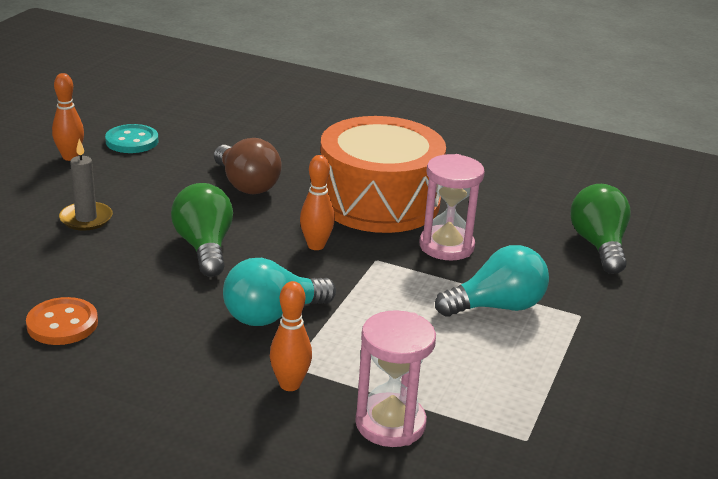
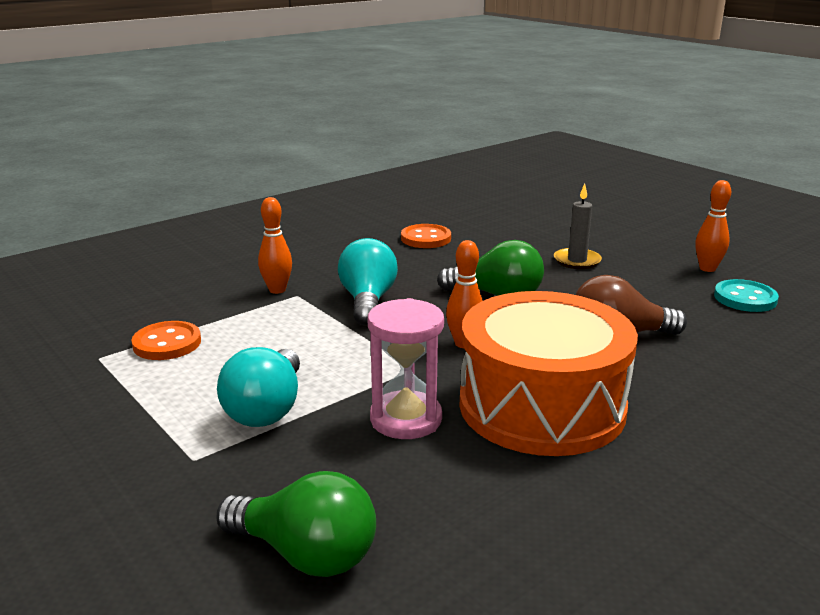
camera: 120 degrees right, 5 degrees down
(390, 424) = (191, 312): pink hourglass -> none
(462, 407) = (167, 343): none -> orange button

